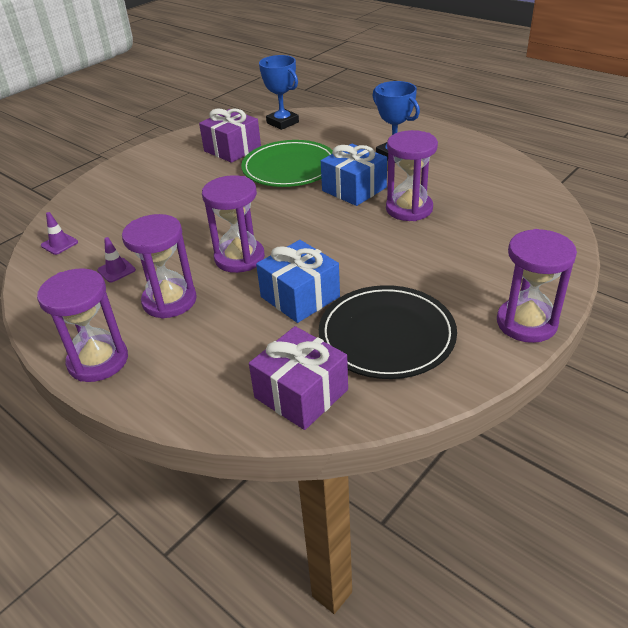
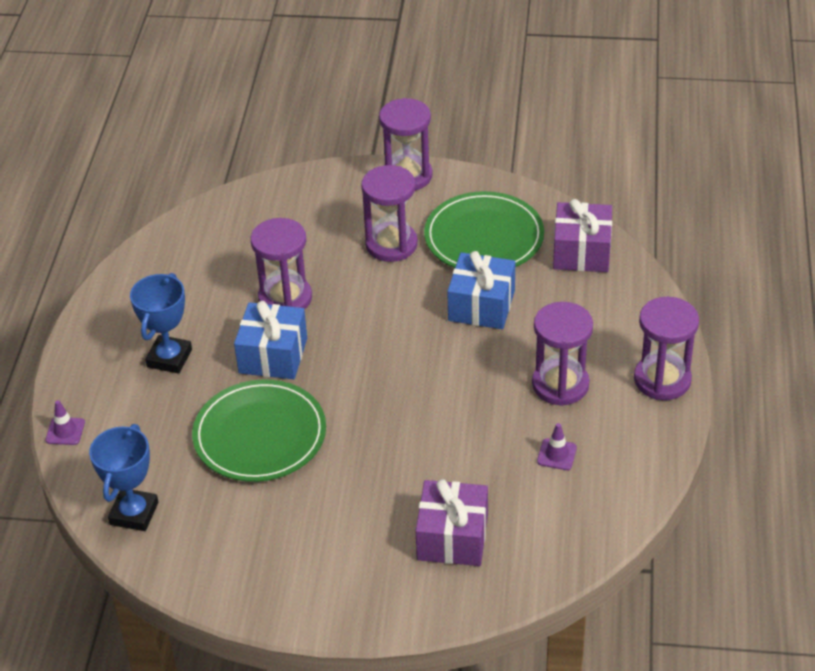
camera: 125 degrees left, 5 degrees up
(59, 244) = (561, 539): purple traffic cone -> purple traffic cone (65, 431)
(232, 149) = (246, 521): purple gift -> purple gift (452, 537)
(239, 258) = (462, 375): purple hourglass -> purple hourglass (391, 244)
(386, 335) = (484, 237): black plate -> green plate

